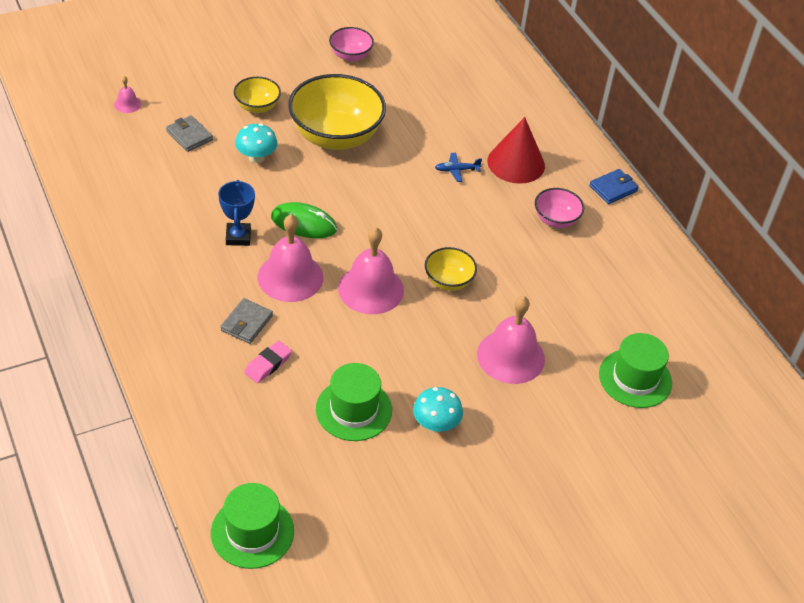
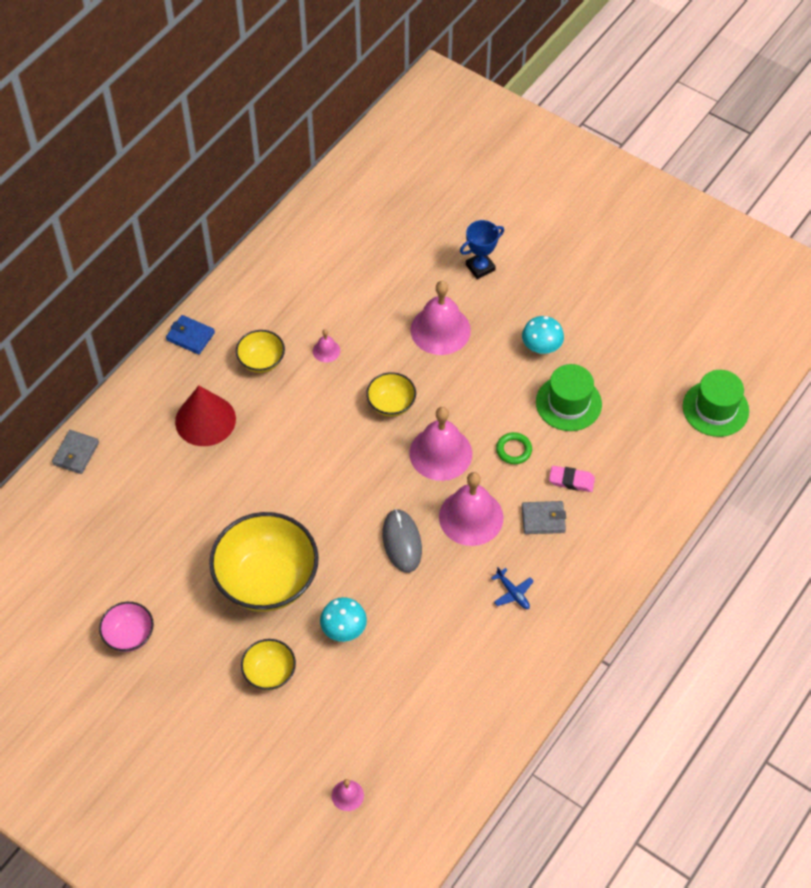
camera: 115 degrees left, 10 degrees up
(189, 136) = (354, 706): grey wallet -> grey wallet (76, 453)
(238, 237) = (455, 582): blue trophy -> blue trophy (480, 267)
(303, 223) = (402, 542): green mouse -> grey mouse
(334, 340) = (514, 450): none -> green ring
(457, 170) = (247, 460): blue plane -> blue plane (512, 593)
(539, 265) = (326, 351): none -> pink bell
(556, 220) = (261, 361): pink bowl -> yellow bowl
(635, 378) = (403, 247): green hat -> none

